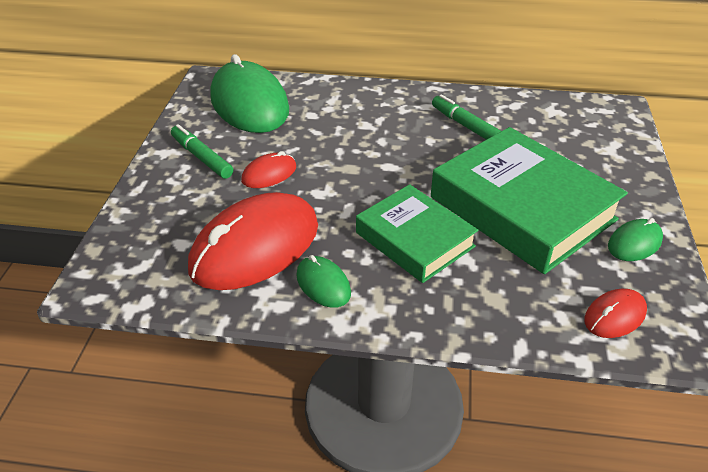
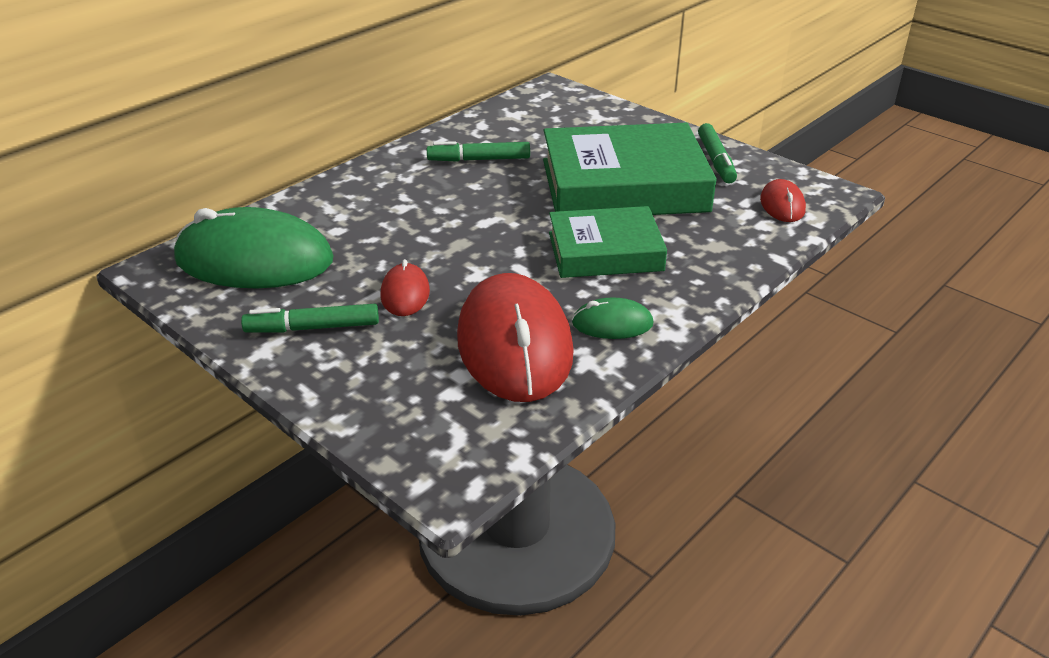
camera: 55 degrees left, 5 degrees down
(634, 243) = (716, 160): green mouse -> green marker

